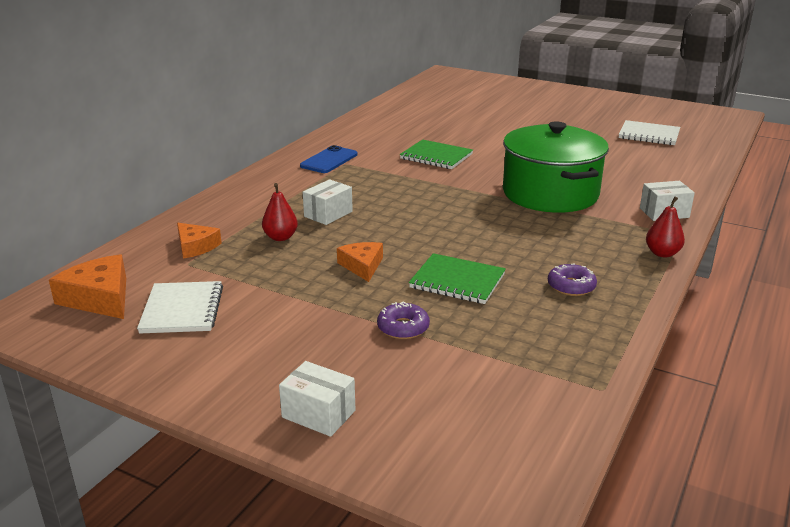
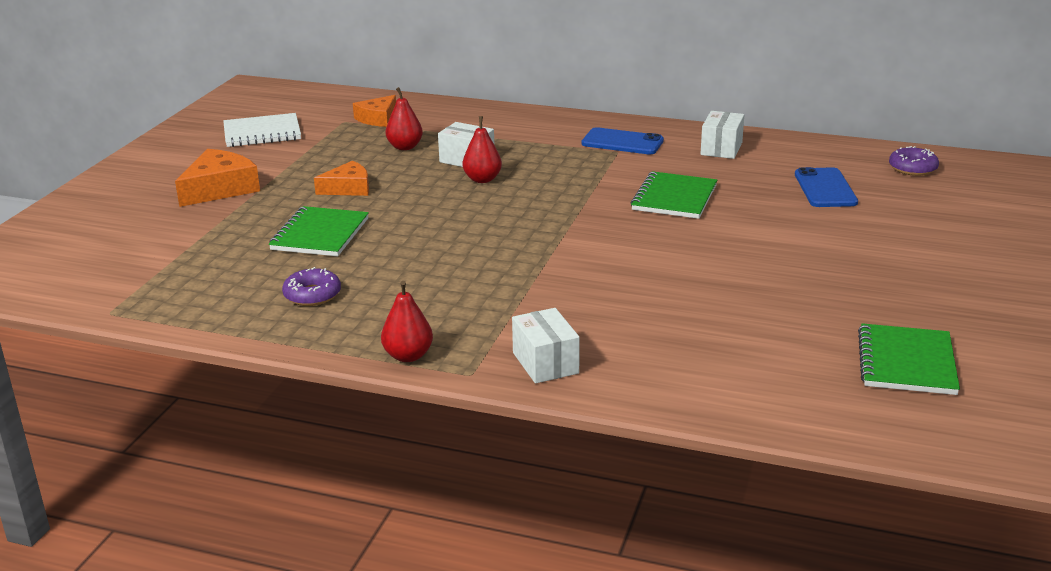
camera: 80 degrees right, 0 degrees up
(99, 298) = (281, 104): orange cheese -> orange cheese (219, 189)
(318, 414) = (103, 199): white box -> white box (721, 148)
(373, 211) = (482, 179): none -> red pear
(403, 328) = (228, 217): purple donut -> purple donut (912, 168)
(438, 120) = (825, 188): none -> blue phone
(550, 194) = (579, 277): green pot -> none
(649, 135) = (906, 362): white notebook -> green notebook

